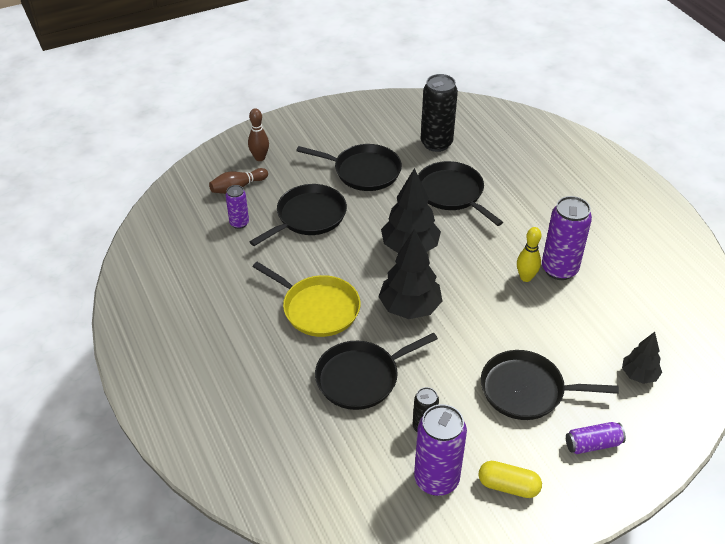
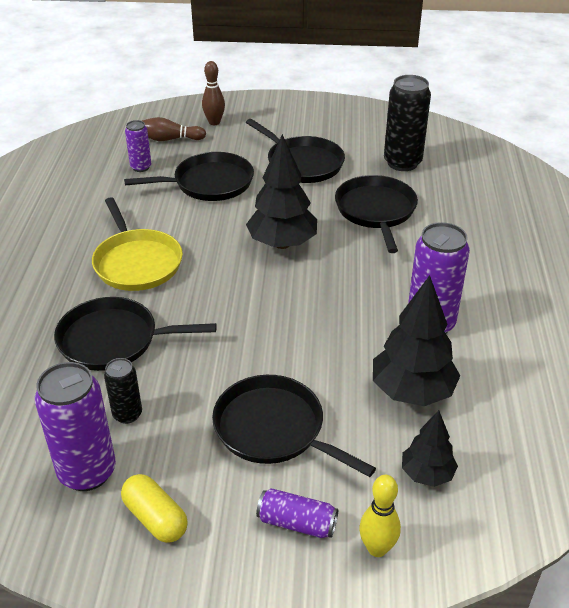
camera: 30 degrees right, 5 degrees down
(410, 308) = (227, 297): black tree -> black tree (412, 391)
(526, 277) = (382, 317): yellow bowling pin -> yellow bowling pin (377, 548)

